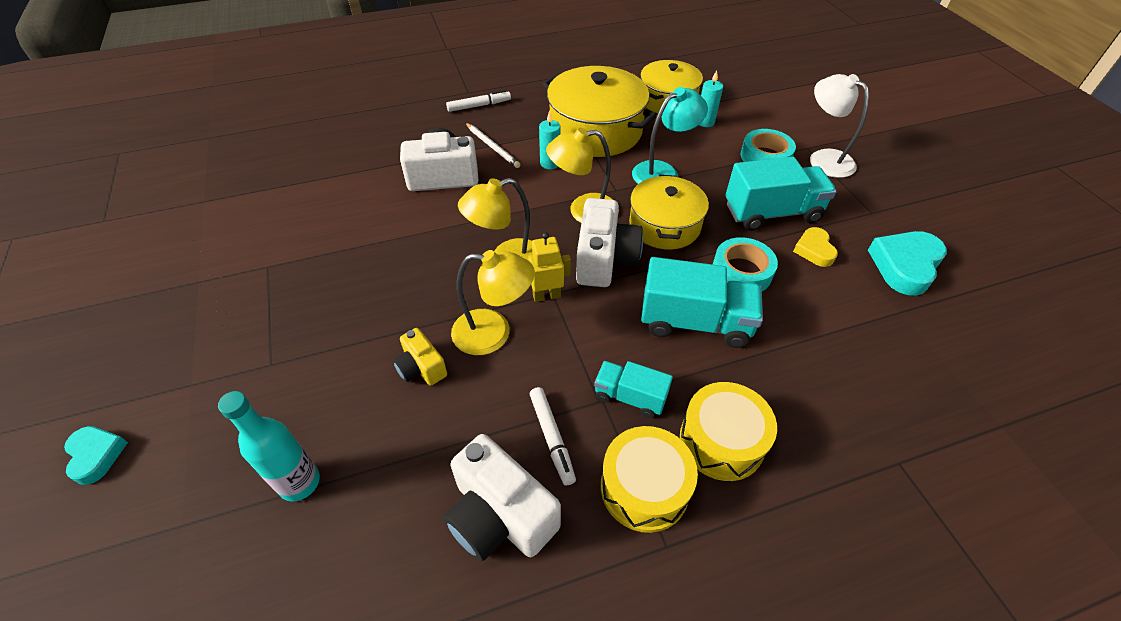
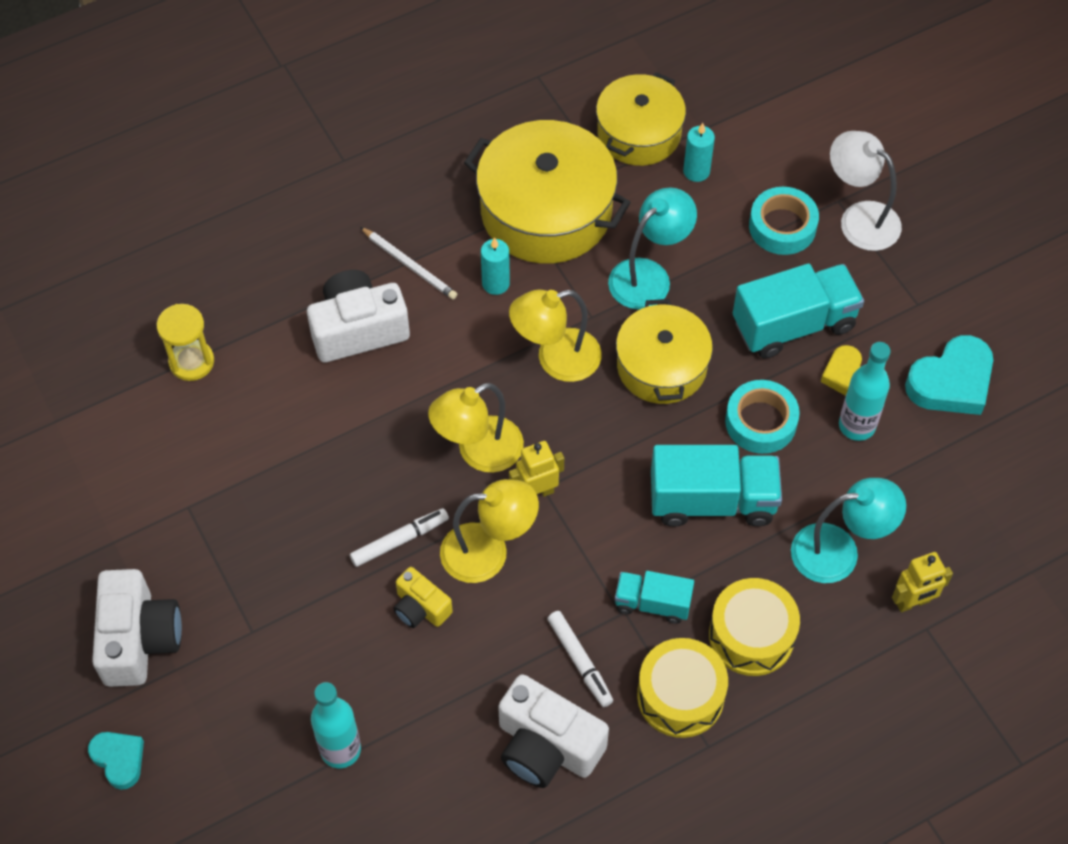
camera: 10 degrees left, 10 degrees up
(318, 180) = (191, 362): none -> yellow hourglass
(479, 106) = (368, 186): white marker -> white marker (399, 540)
(604, 260) = (596, 431): white camera -> white camera (139, 639)
(809, 379) = (839, 551): none -> turquoise lamp
(824, 285) = (857, 425): none -> turquoise bottle
(883, 436) = (913, 602): none -> yellow robot
(905, 266) = (951, 382): turquoise heart -> turquoise heart turned 150 degrees counterclockwise

